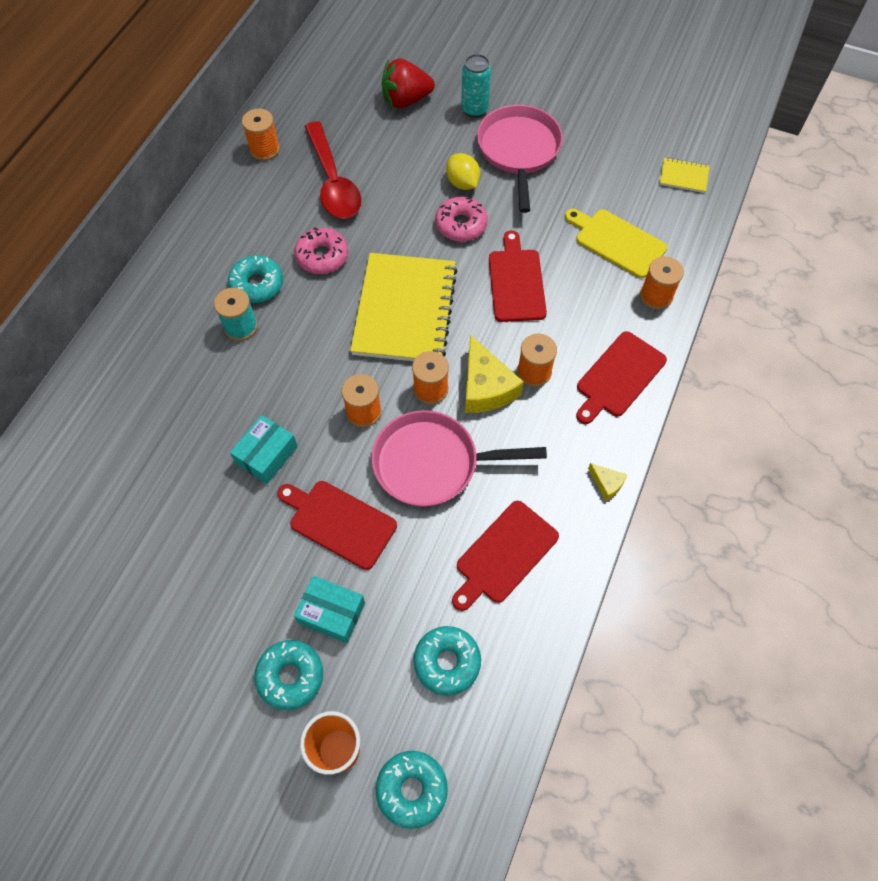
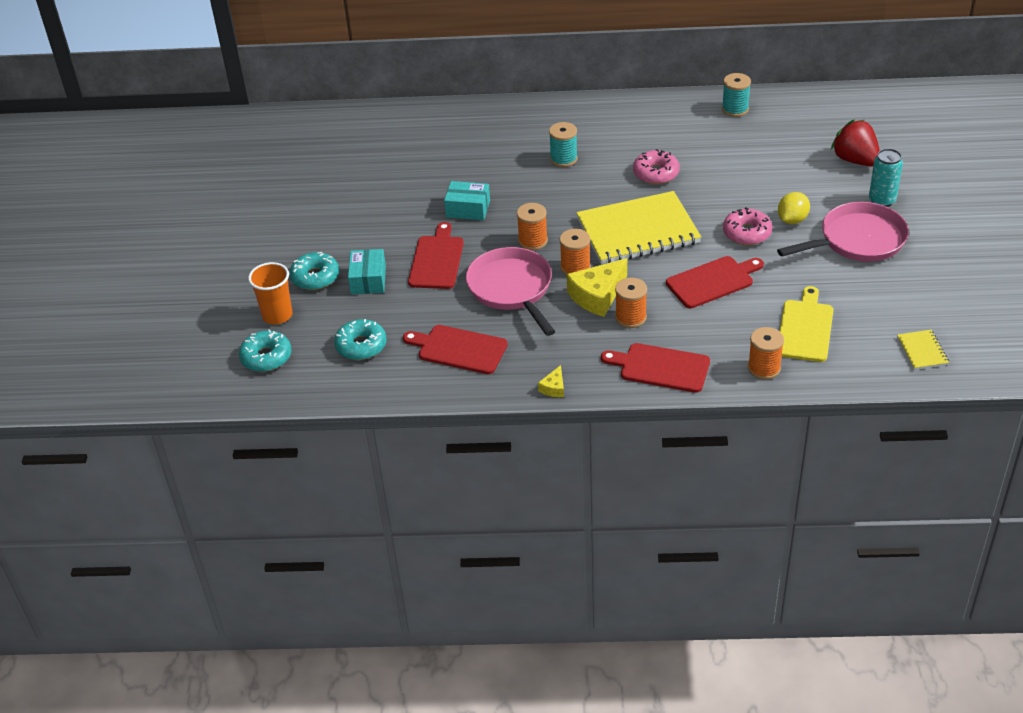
camera: 70 degrees right, 20 degrees down
(257, 284) = (605, 152): turquoise donut -> none
(264, 149) = (735, 109): orange spool -> turquoise spool
(333, 181) = (733, 153): red spoon -> none

